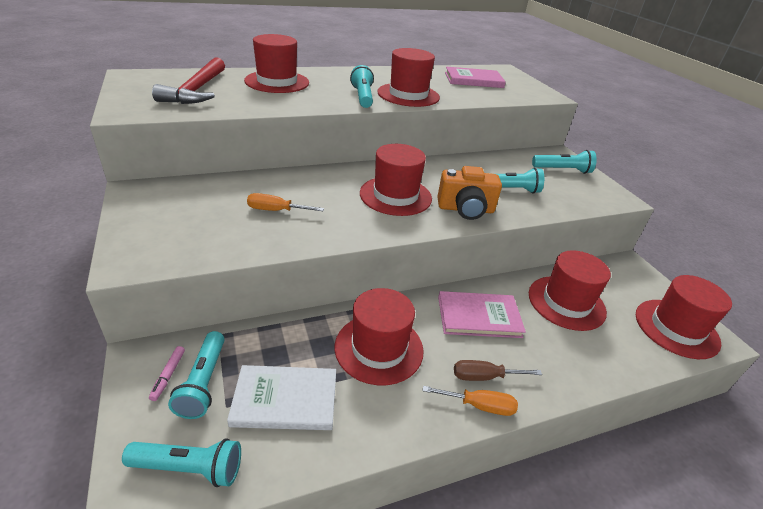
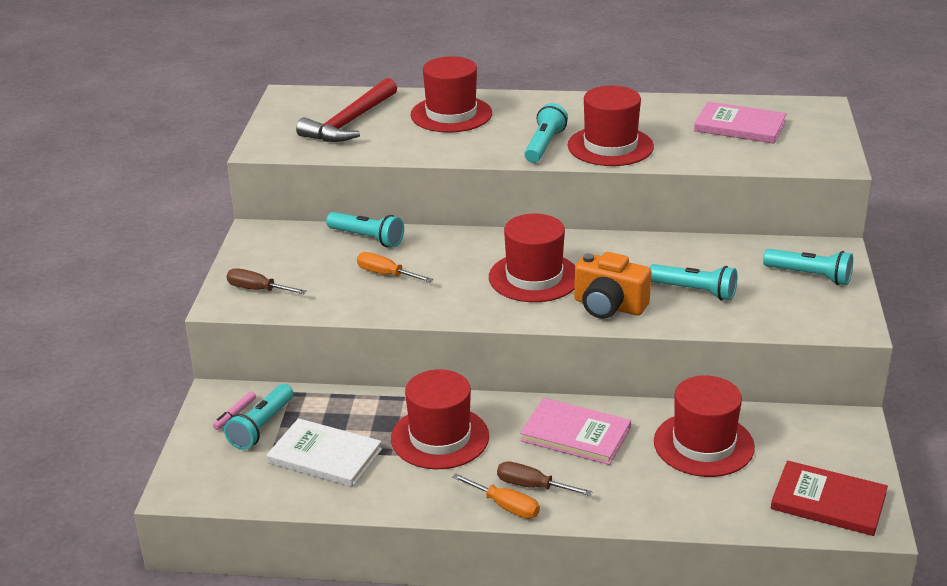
camera: 30 degrees right, 5 degrees down
(158, 243) = (257, 289): none -> brown screwdriver
(189, 468) = (225, 481): turquoise flashlight -> turquoise flashlight (367, 238)
(676, 328) = (828, 501): red hat -> red book

